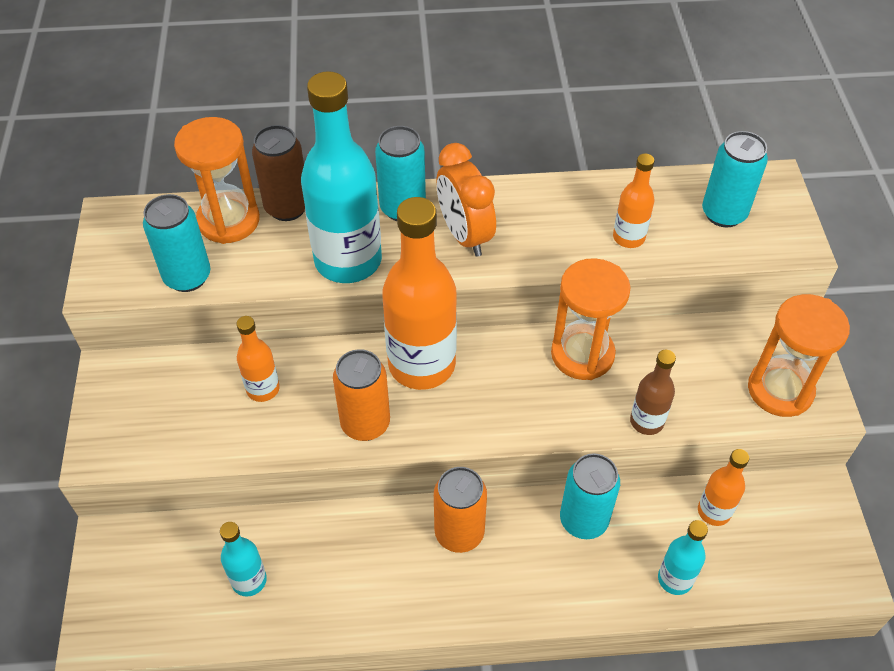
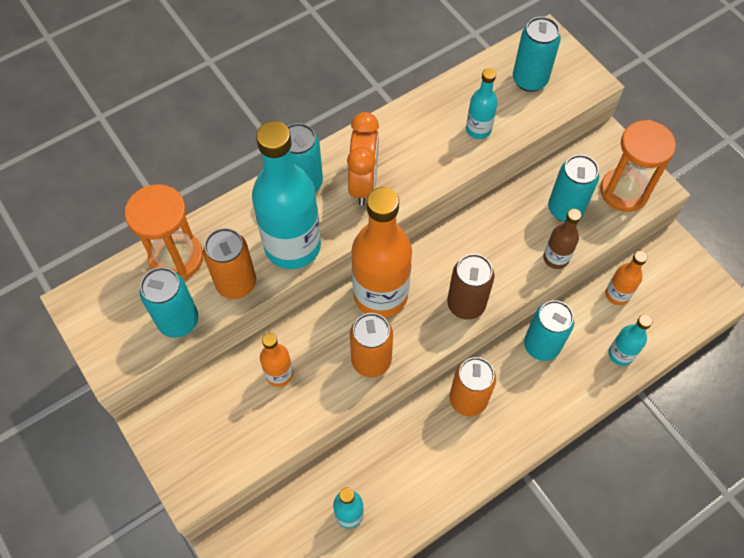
camera: 30 degrees left, 10 degrees up
(267, 269) = (236, 283): none -> orange can
(287, 207) = (215, 225): brown can -> brown can (466, 304)
(464, 235) = (364, 183): orange clock -> orange clock turned 120 degrees counterclockwise
(582, 354) = (484, 230): orange hourglass -> none
(628, 237) = (478, 129): orange bottle -> turquoise bottle
(693, 376) = (565, 209): none -> turquoise can

